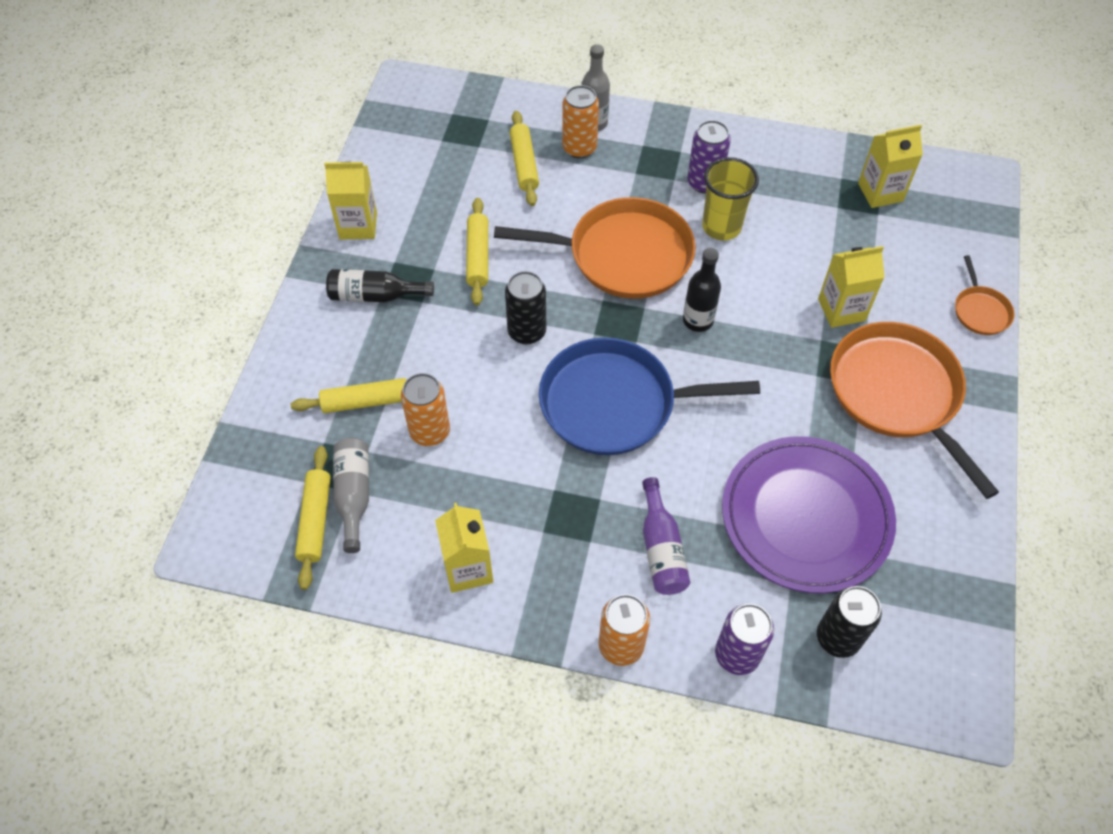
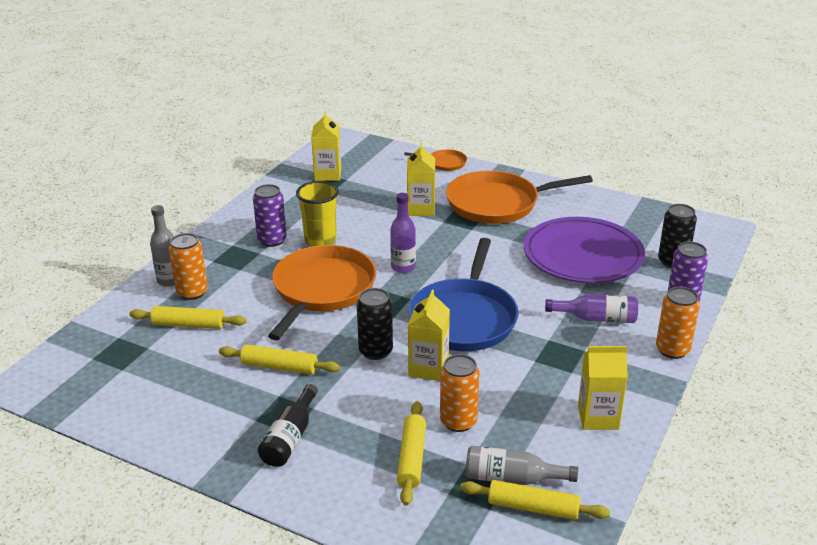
camera: 75 degrees left, 25 degrees down
(358, 225) = (194, 439): yellow carton -> yellow carton (428, 368)
(698, 320) = (403, 267): black bottle -> purple bottle

